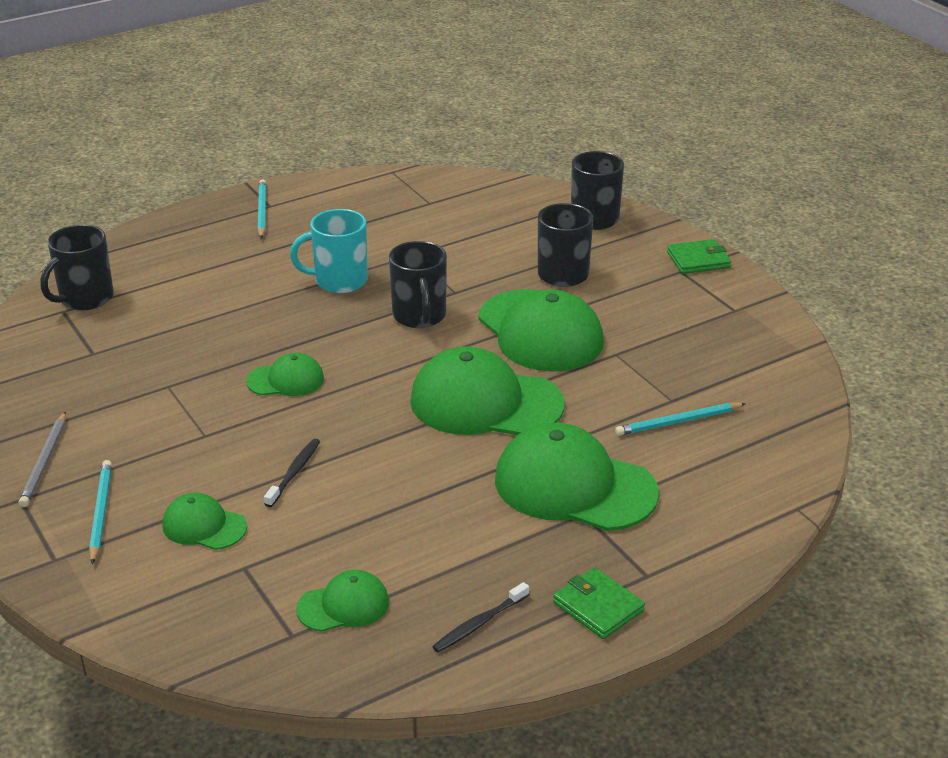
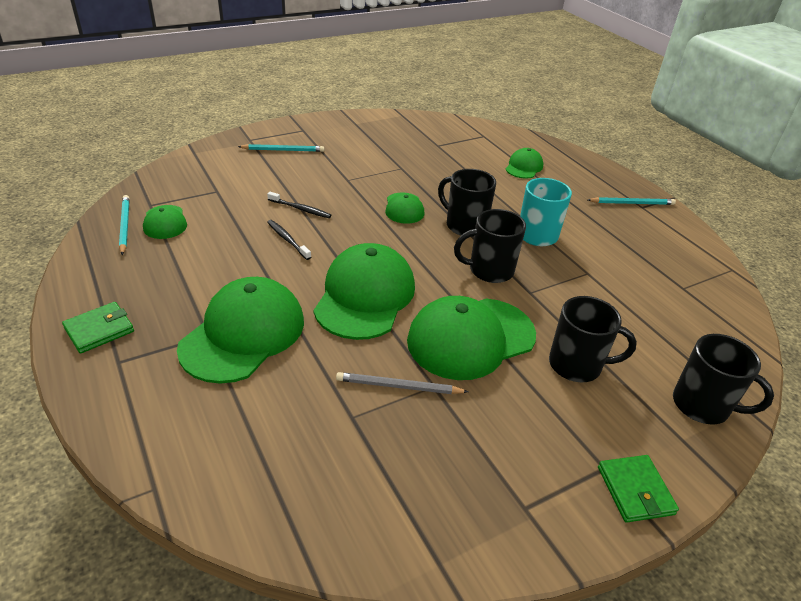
camera: 90 degrees right, 5 degrees up
(45, 462) = (333, 135): grey pencil -> grey pencil (398, 386)
(85, 298) = (498, 142): black mug -> black mug (465, 225)
(204, 526) = (259, 179): green cap -> green cap (524, 167)
(479, 623) = (117, 273): black toothbrush -> black toothbrush (287, 240)
(678, 422) = (315, 416): turquoise pencil -> turquoise pencil (124, 226)

